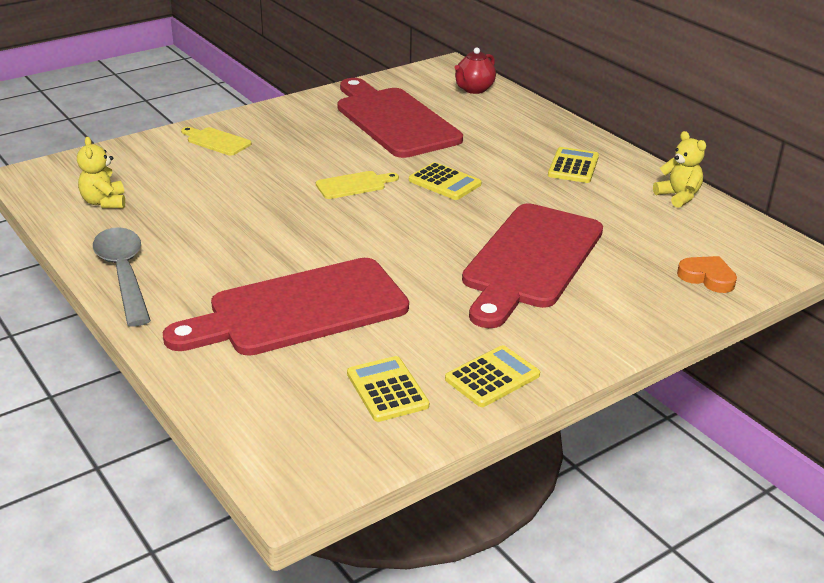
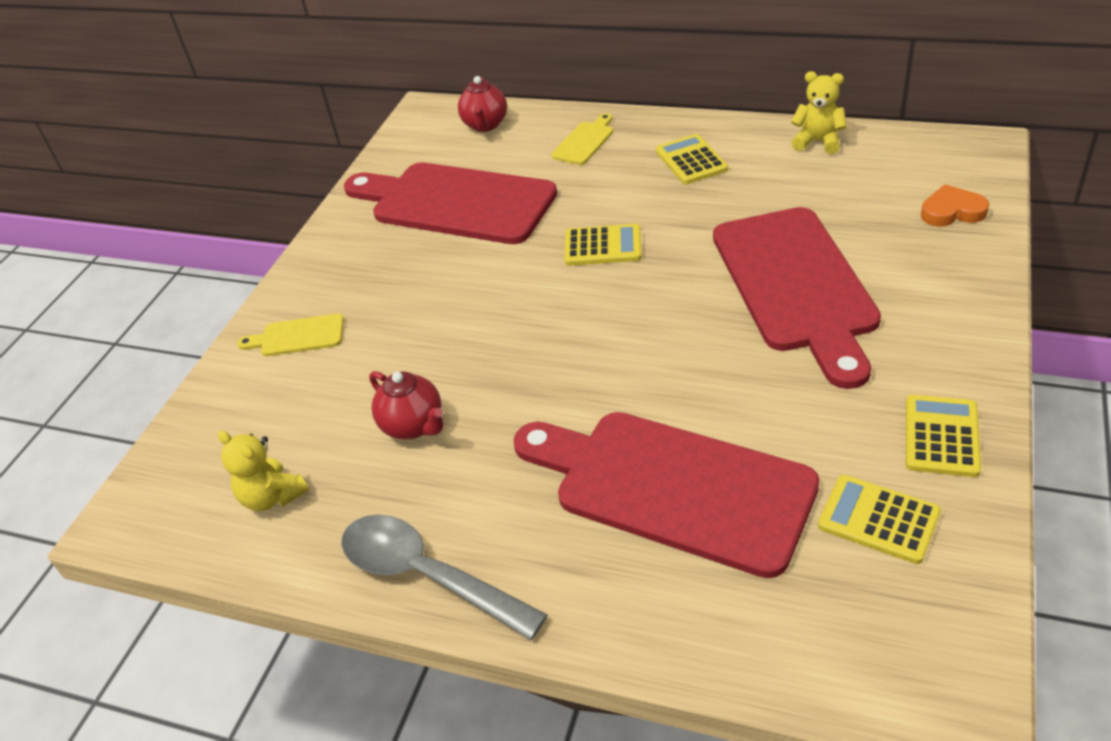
camera: 30 degrees left, 10 degrees up
(212, 210) = (414, 426): none -> red teapot
(299, 310) = (672, 487): red cutting board -> red cutting board turned 90 degrees clockwise
(354, 185) = (520, 302): yellow cutting board -> yellow cutting board (584, 141)

